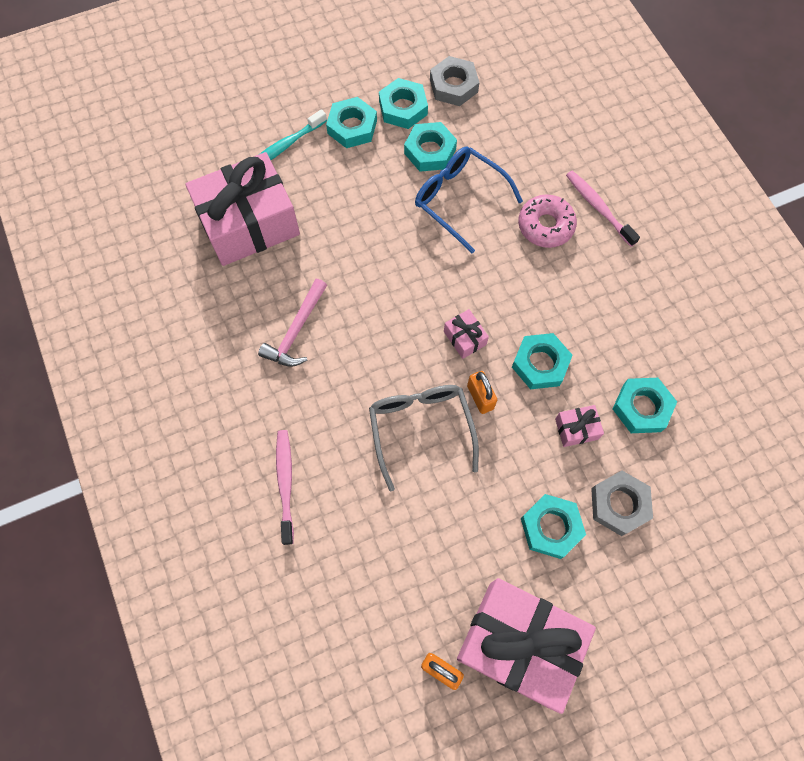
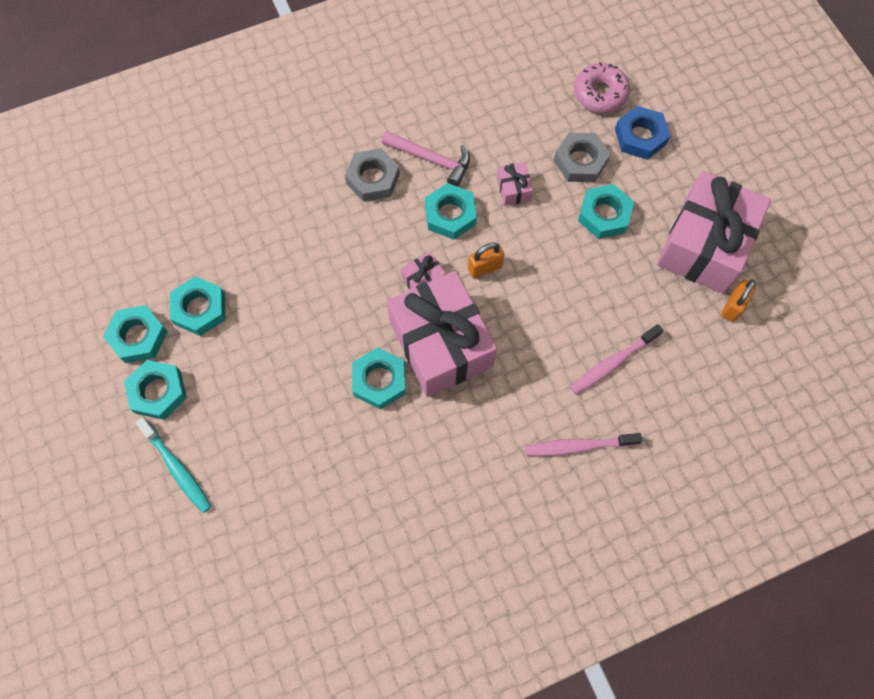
camera: 90 degrees left, 0 degrees up
(249, 223) = (279, 503): pink gift -> pink gift (441, 344)
(296, 331) = (414, 443): pink hammer -> pink hammer (431, 159)
(421, 428) = (517, 321): grey glasses -> none
(453, 86) = (114, 283): grey nut -> grey nut (373, 178)
(459, 199) = (264, 281): blue glasses -> none
(545, 226) = (301, 201): pink donut -> pink donut (600, 93)
(598, 208) = (283, 154): pink toothbrush -> pink toothbrush (613, 363)
(641, 407) = (491, 136): turquoise nut -> turquoise nut (379, 380)
(660, 578) = (640, 137): none -> blue nut

